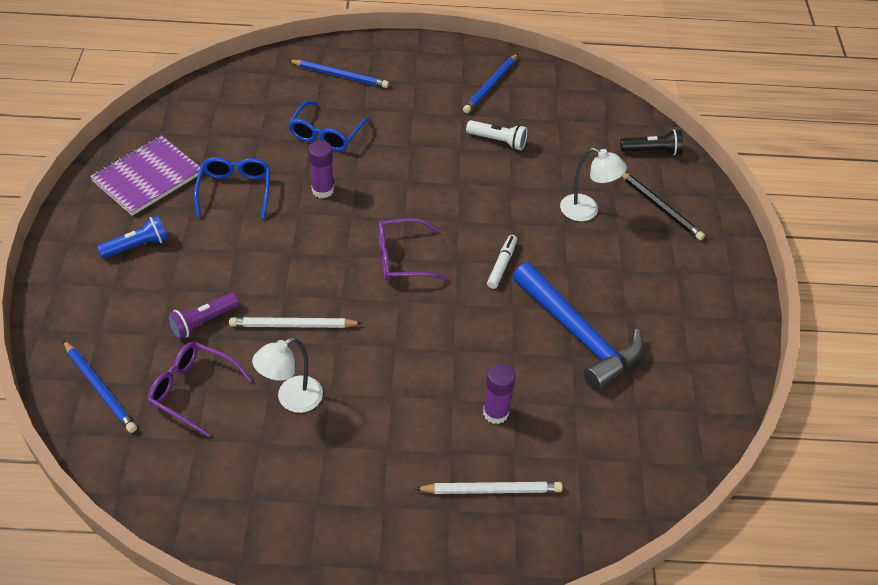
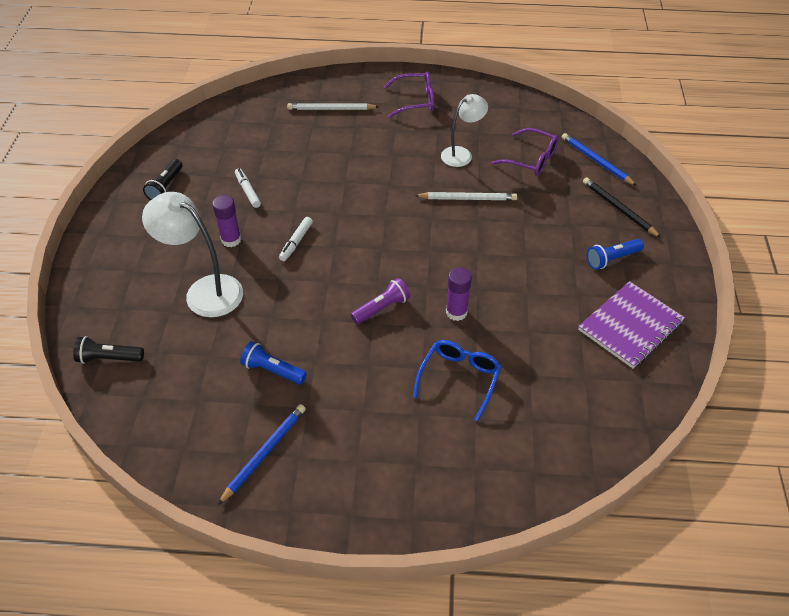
camera: 175 degrees left, 0 degrees up
(202, 322) = (537, 201): purple flashlight -> purple flashlight (382, 308)
(235, 190) = (541, 312): blue glasses -> none
(340, 75) = (450, 468): blue pencil -> none
(402, 258) = (381, 248): purple glasses -> purple glasses (415, 101)
(495, 413) = (321, 146): purple glue stick -> purple glue stick (231, 240)
(498, 141) = (272, 370): white flashlight -> blue flashlight
(578, 334) = (248, 191): blue hammer -> white marker
(587, 211) = (204, 291): white lamp -> white lamp, size x1.55
(660, 207) = (132, 295): black pencil -> black pencil (618, 209)
(686, 340) = (166, 187): none -> black flashlight

